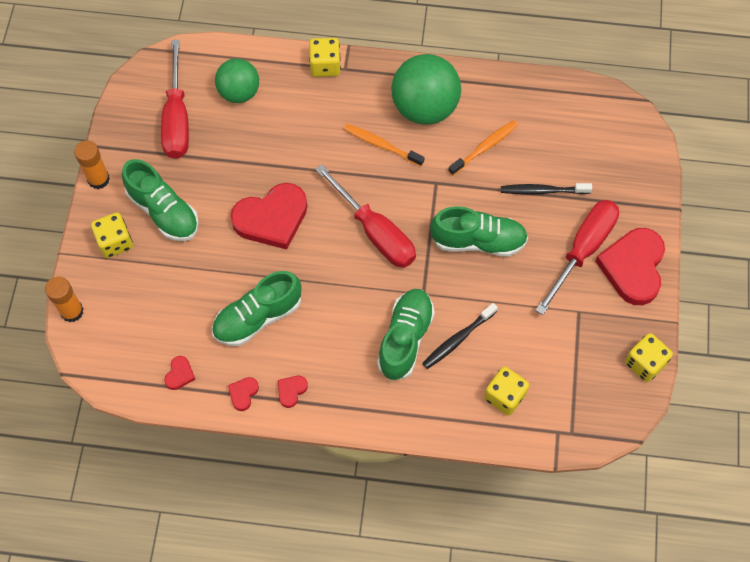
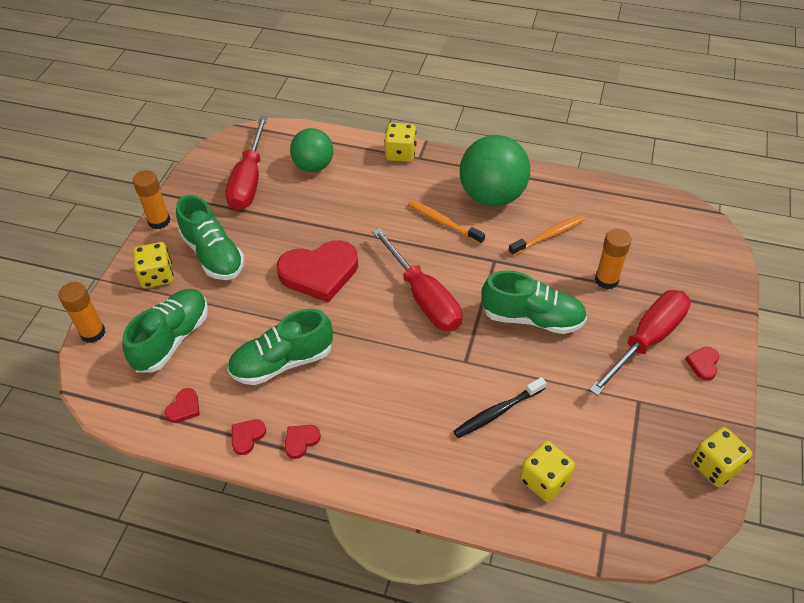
camera: 10 degrees right, 15 degrees down
(405, 339) = (438, 404): green shoe -> green shoe (172, 339)
(542, 191) = (606, 280): black toothbrush -> orange glue stick
(633, 267) = (703, 364): red heart -> red heart, size x0.42

